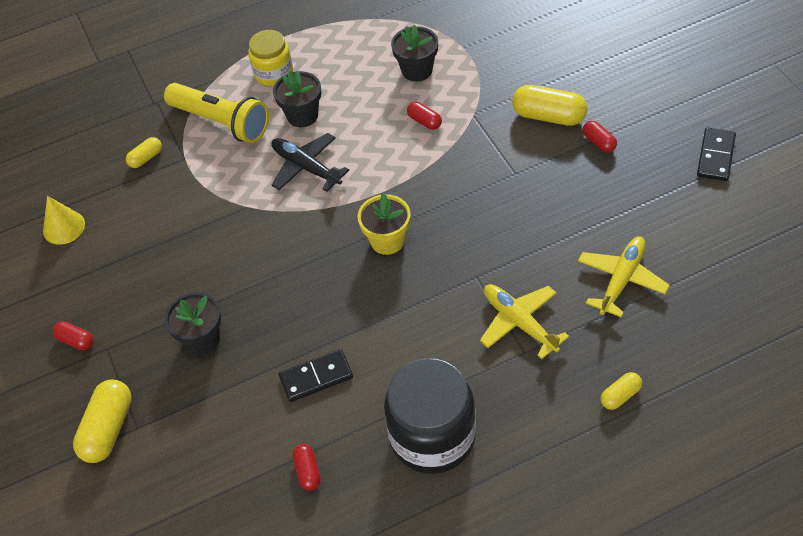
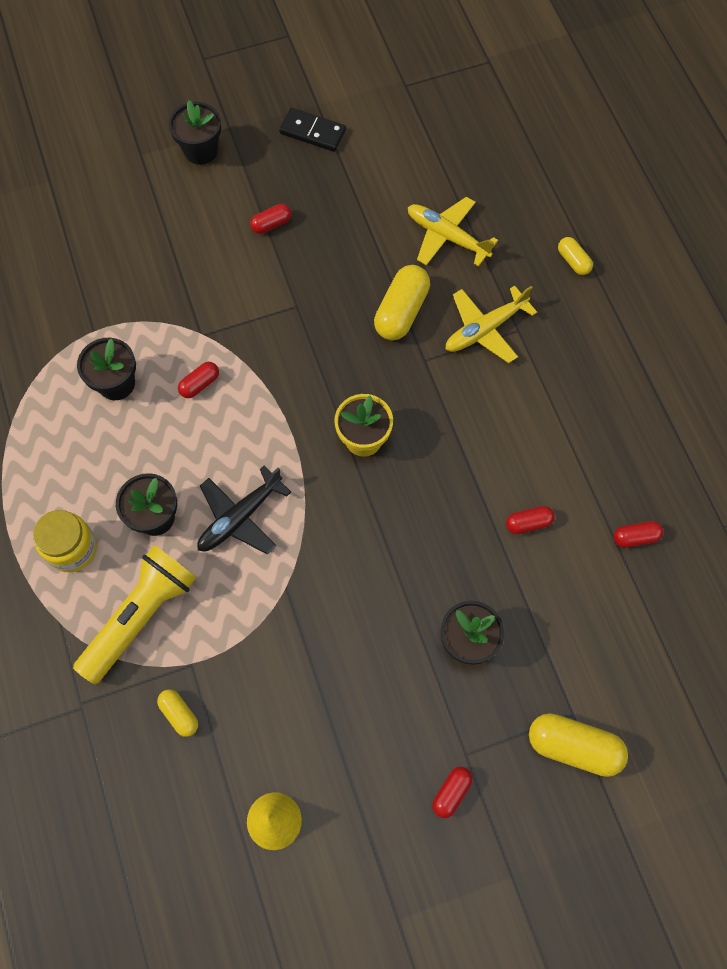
camera: 90 degrees left, 15 degrees up
(316, 377) = (528, 523): black domino -> red capsule
(432, 436) = (604, 421): black jar -> none
(549, 116) = (224, 262): yellow capsule -> yellow capsule (401, 312)
(666, 80) = (201, 151): none -> black flower pot

